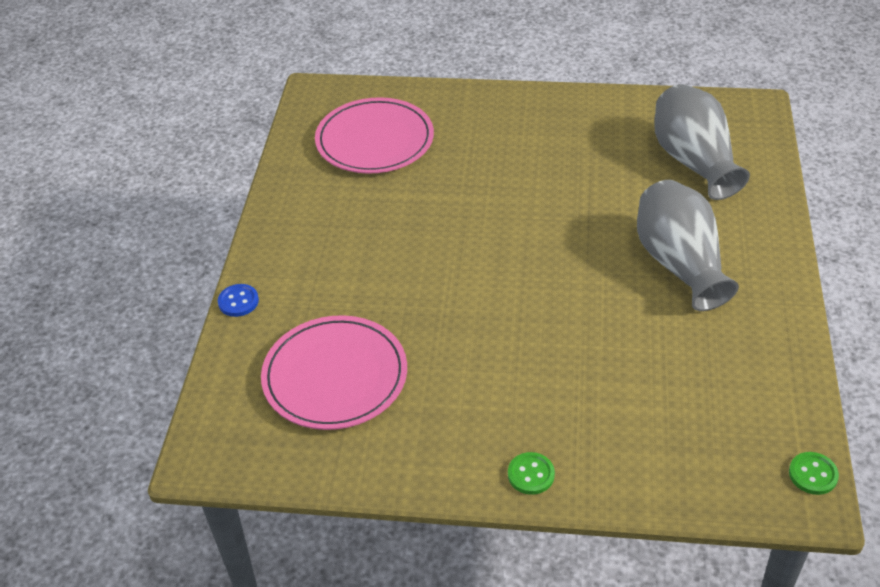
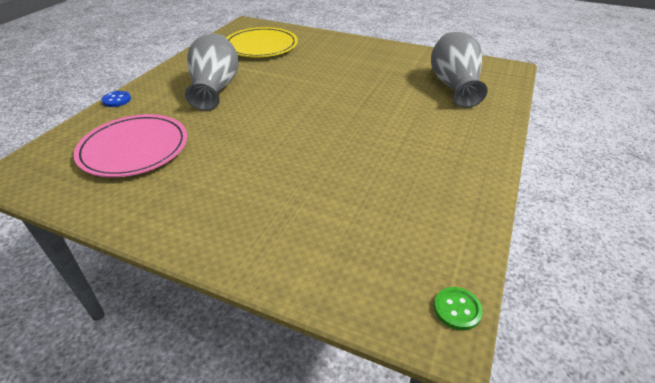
camera: 15 degrees right, 5 degrees down
(375, 140) = (261, 46): pink plate -> yellow plate
(531, 474) = (213, 243): green button -> none
(679, 264) = (414, 136): grey vase -> grey vase (215, 88)

